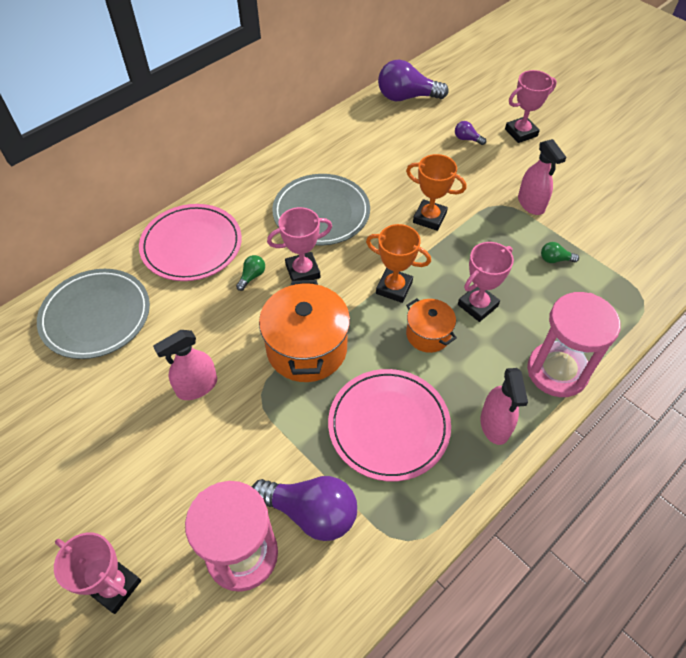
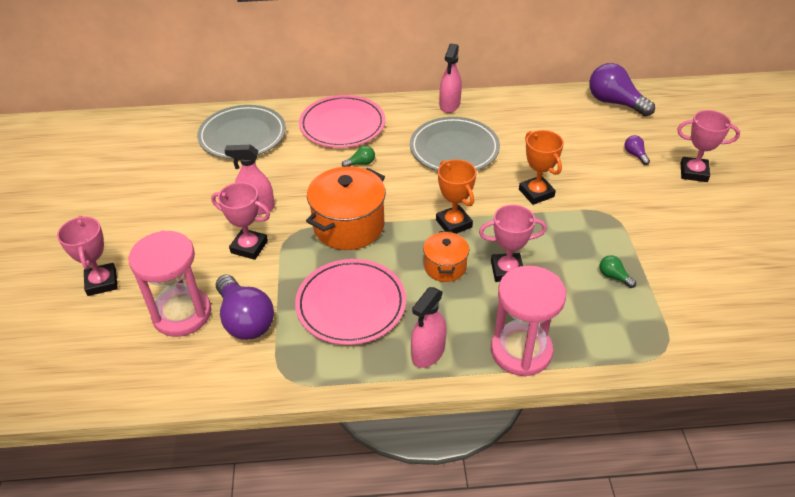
camera: 40 degrees right, 10 degrees down
(302, 271) = (399, 178): pink trophy -> pink trophy (249, 247)
(531, 204) = (639, 227): pink spray bottle -> pink spray bottle (449, 105)

